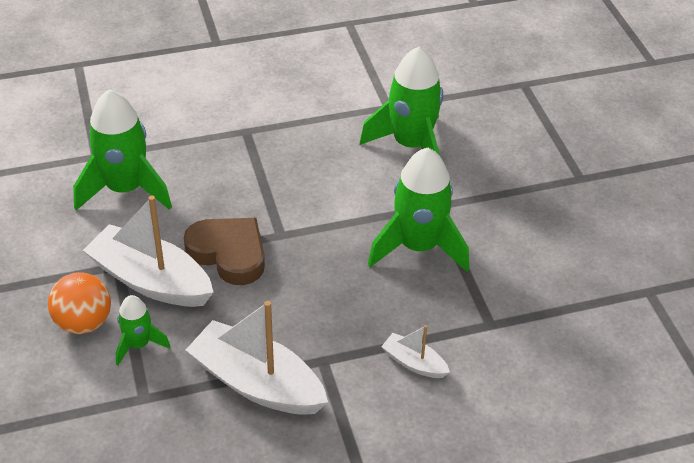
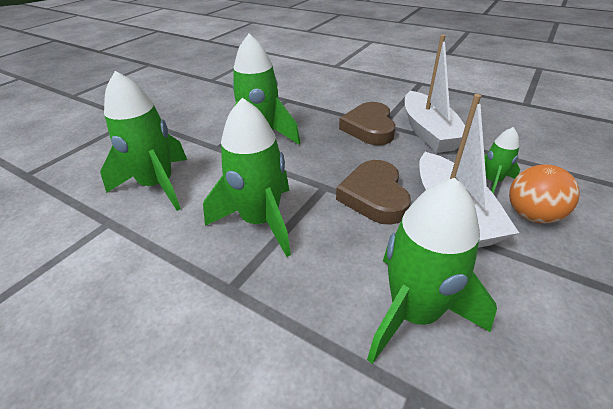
camera: 130 degrees left, 5 degrees down
(289, 175) = (260, 221): none -> green rocket
(329, 342) = (369, 128): none -> brown heart
(414, 363) = (340, 105): white boat -> none

